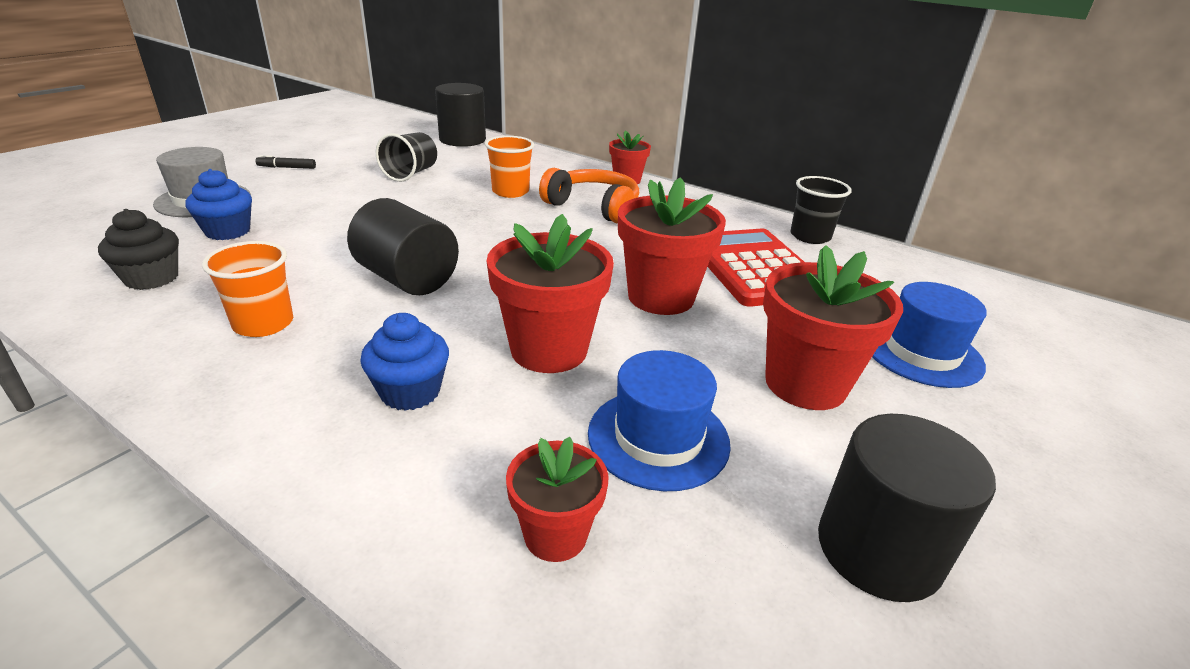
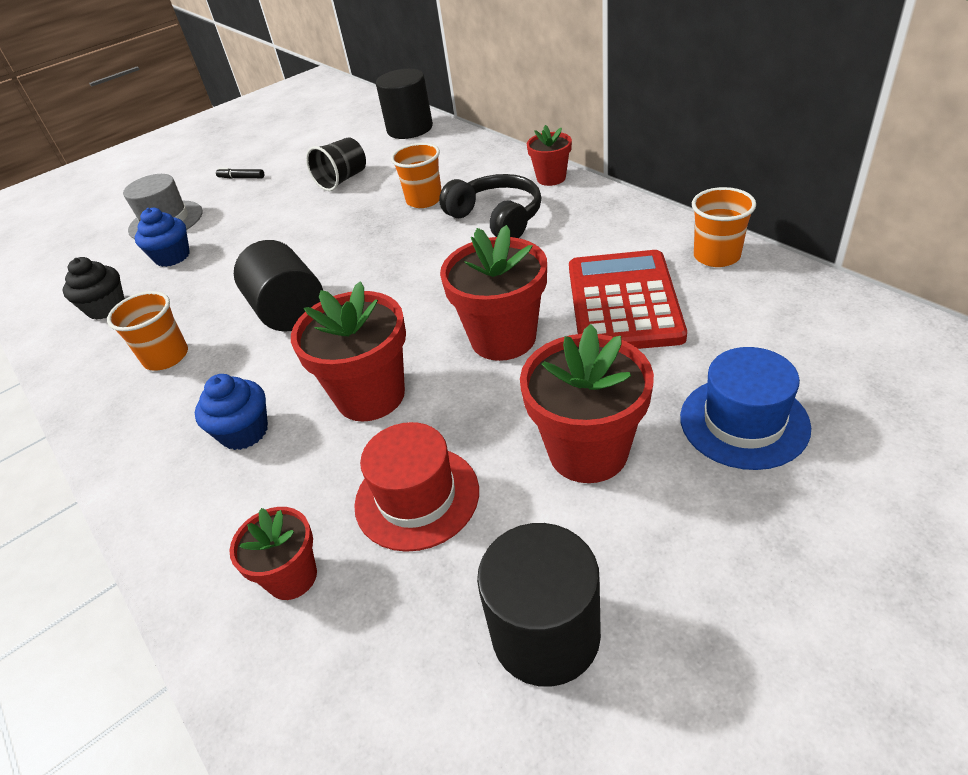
camera: 25 degrees right, 10 degrees up
(593, 207) = (497, 218): orange headphones -> black headphones
(658, 438) = (417, 497): blue hat -> red hat
(810, 236) = (716, 256): black cup -> orange cup

